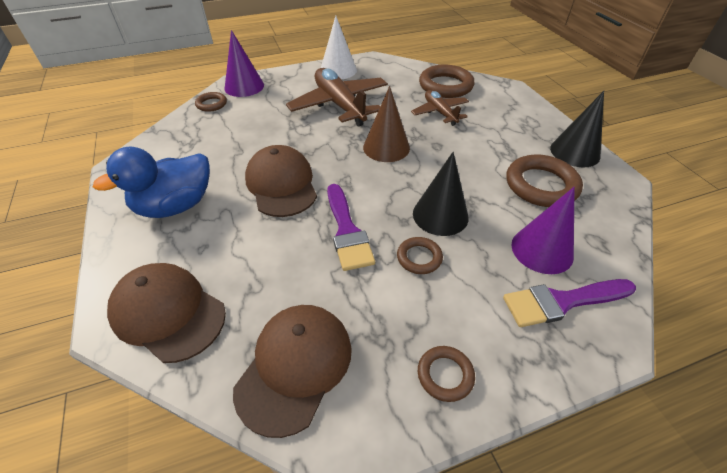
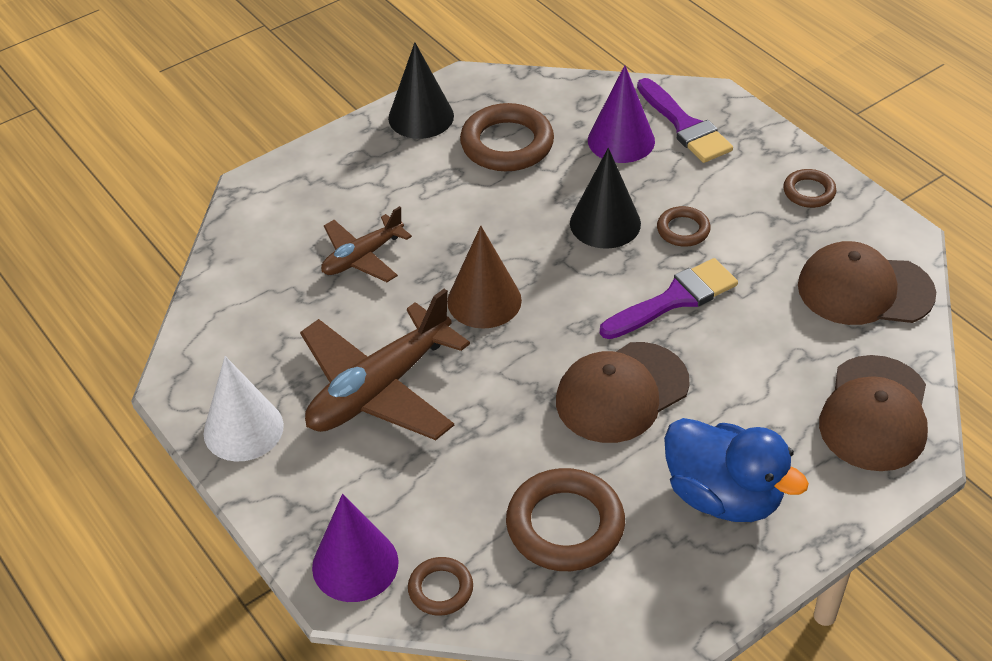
camera: 105 degrees left, 0 degrees up
(445, 86) = (268, 262): brown ring -> brown ring (565, 525)

